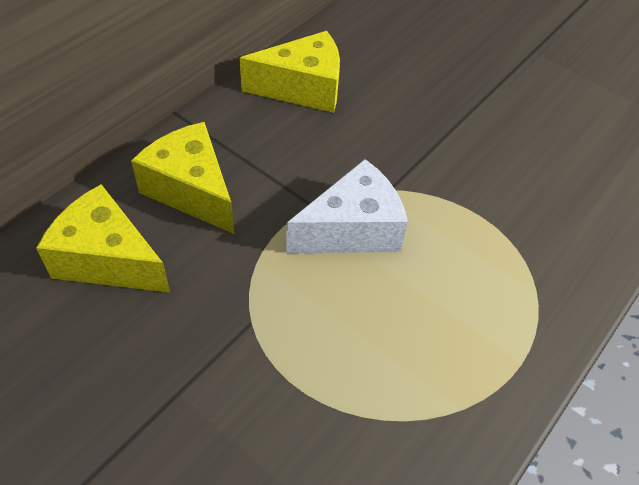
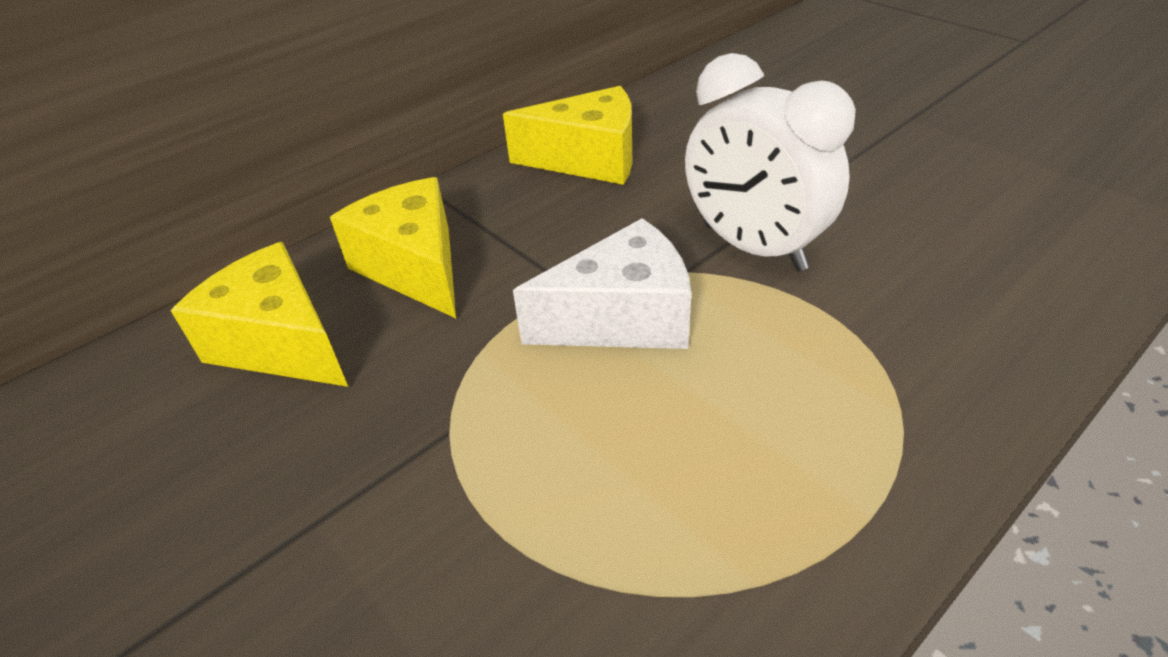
camera: 15 degrees right, 10 degrees down
(434, 168) = (753, 247): none -> white clock

